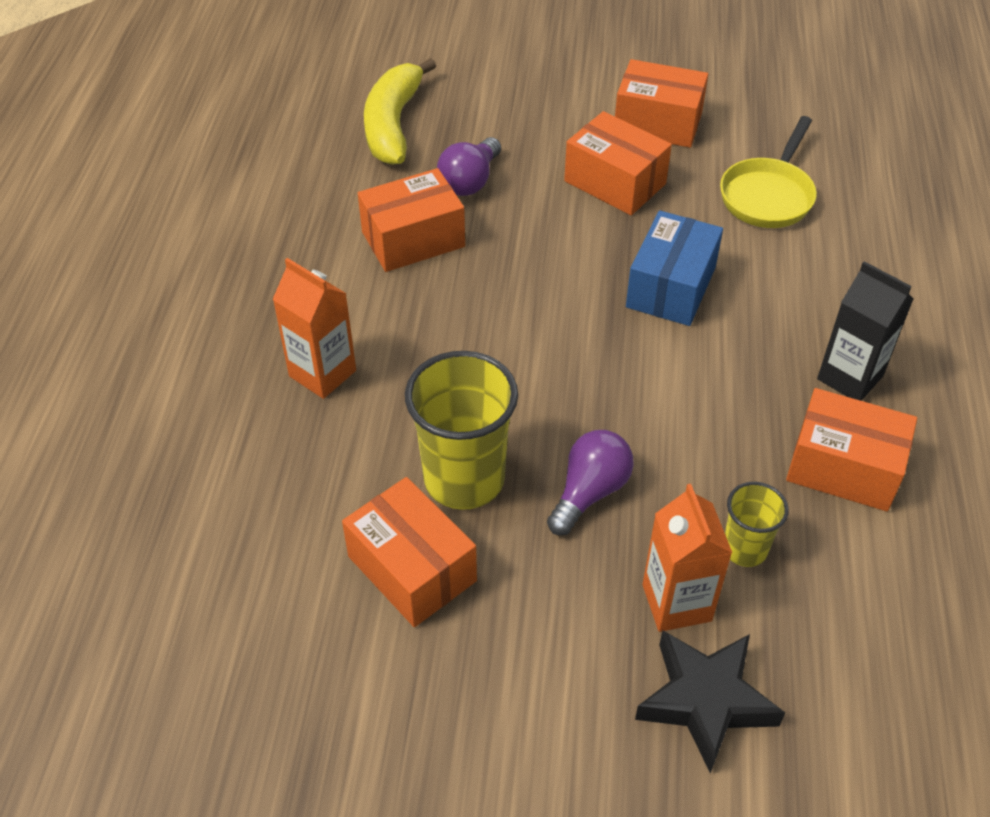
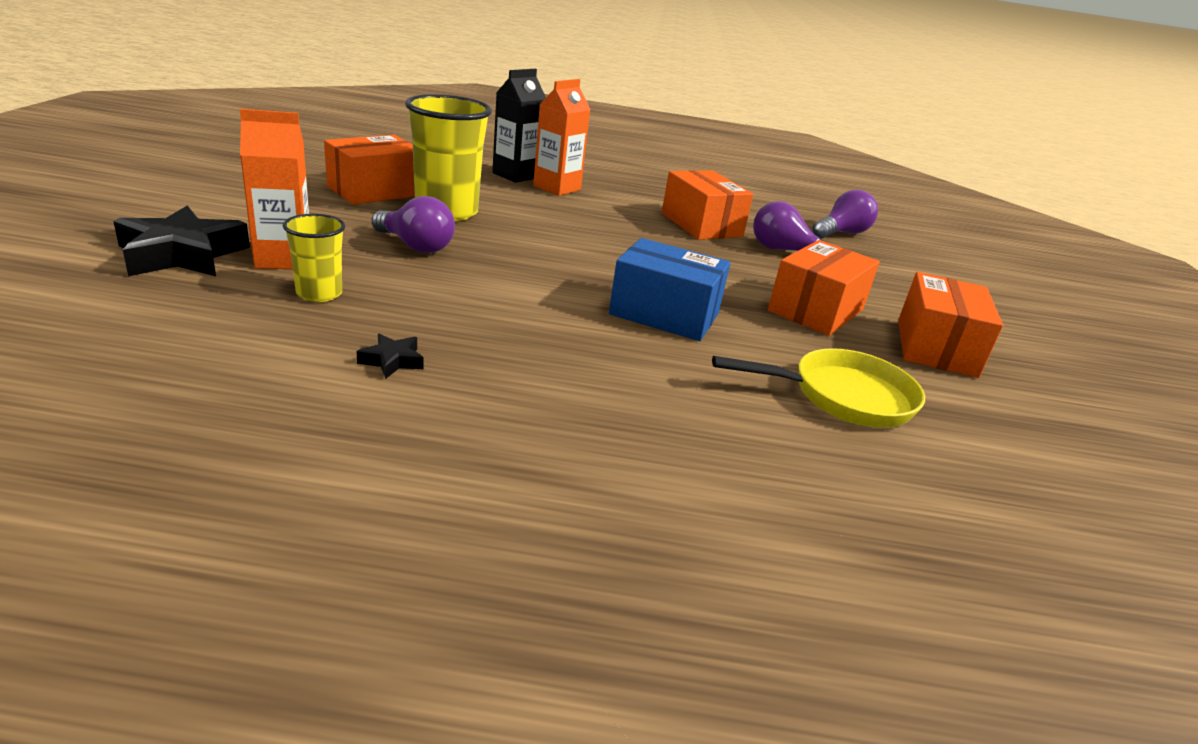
camera: 85 degrees right, 20 degrees down
(393, 124) = (841, 233): yellow banana -> purple light bulb
(768, 195) = (842, 397): yellow pan -> yellow pan turned 150 degrees clockwise
(843, 467) = (392, 361): orange box -> black star
(850, 377) = (526, 392): black carton -> black carton (515, 175)

